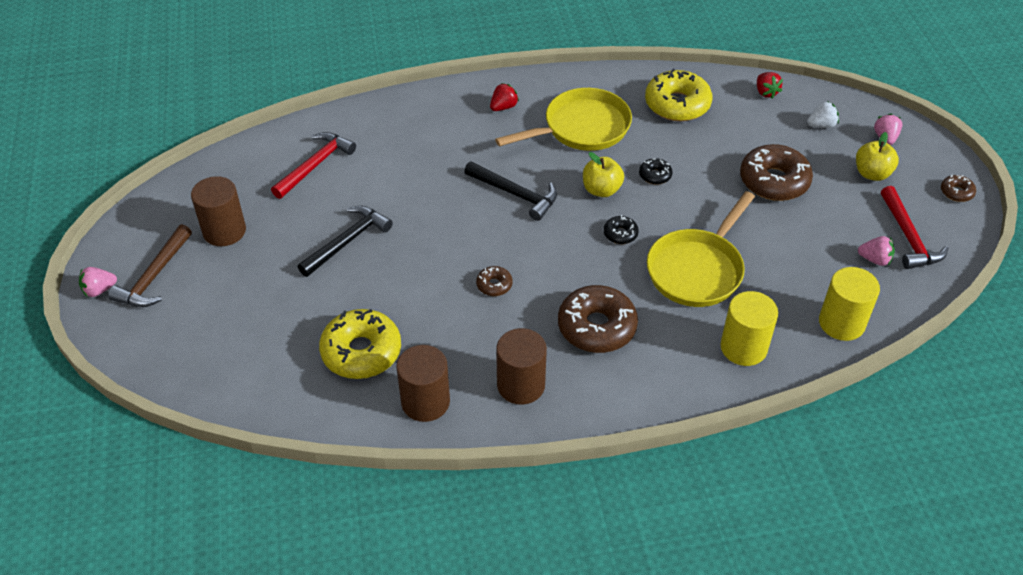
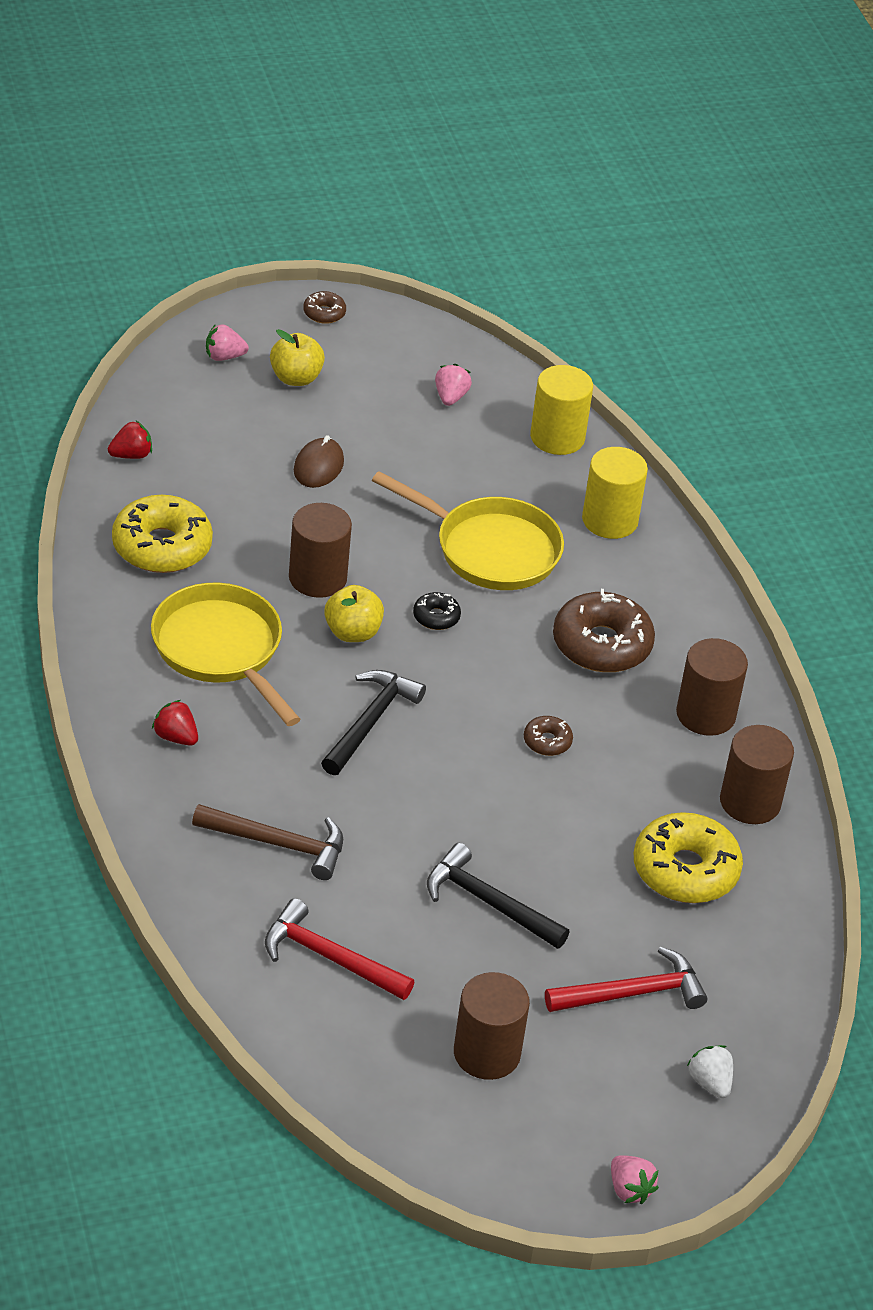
camera: 100 degrees left, 5 degrees down
(154, 276) = (591, 1125): brown hammer -> brown hammer (278, 844)
(655, 175) = (317, 578): black donut -> brown cylinder
(774, 181) = (318, 466): brown donut -> brown mouse
(821, 125) = (201, 410): white strawberry -> white strawberry (710, 1082)
(908, 237) = (408, 364): red hammer -> red hammer (633, 993)

